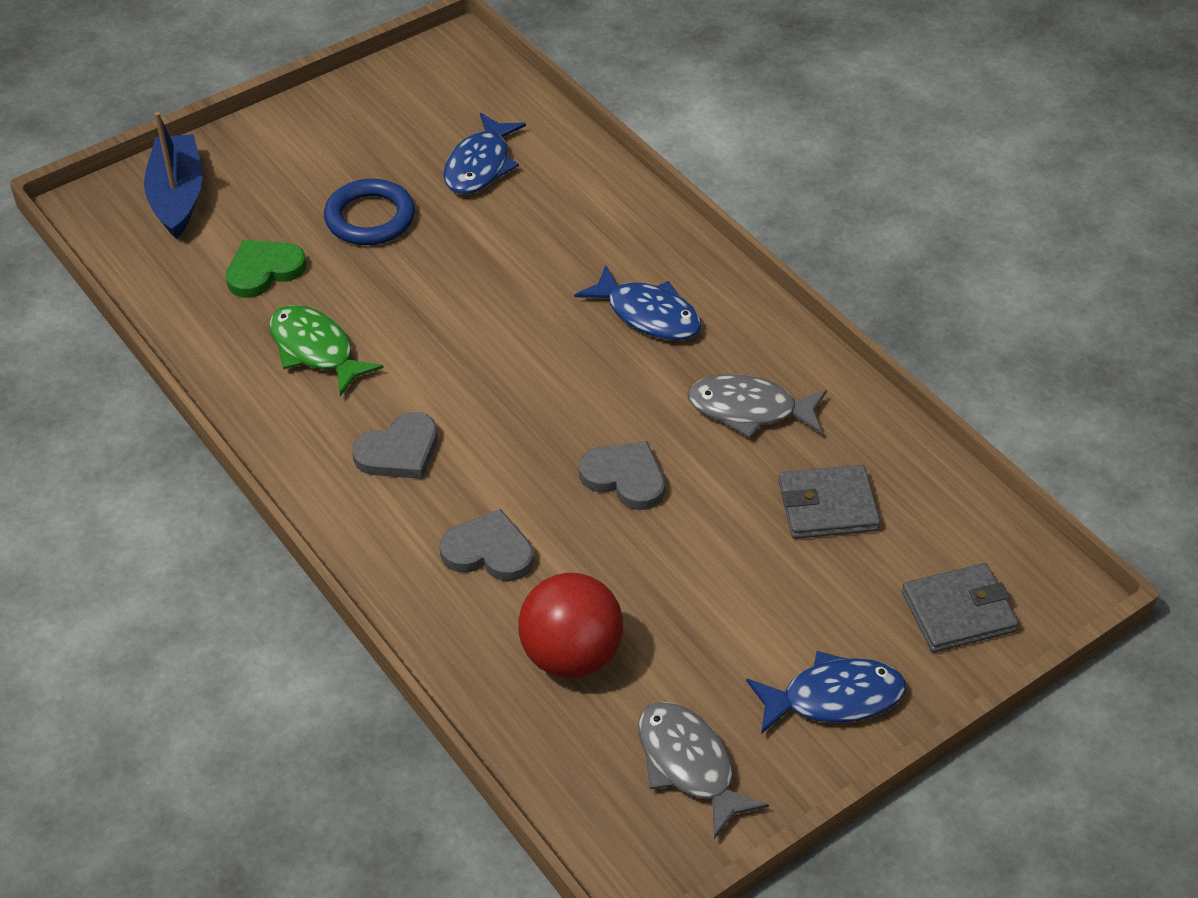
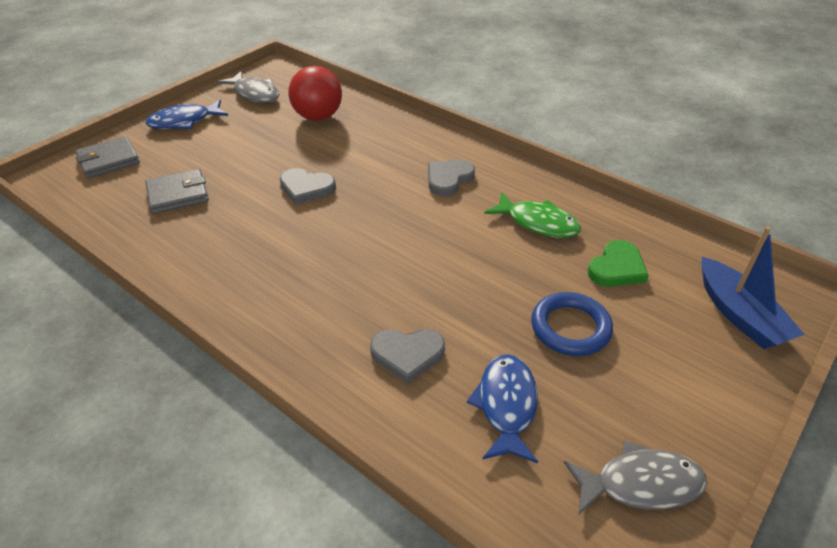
camera: 165 degrees right, 5 degrees down
(489, 551) = (374, 146): grey heart -> grey heart (407, 355)
(648, 314) = (310, 290): blue fish -> none
(749, 410) = (228, 238): grey fish -> grey fish (640, 484)

